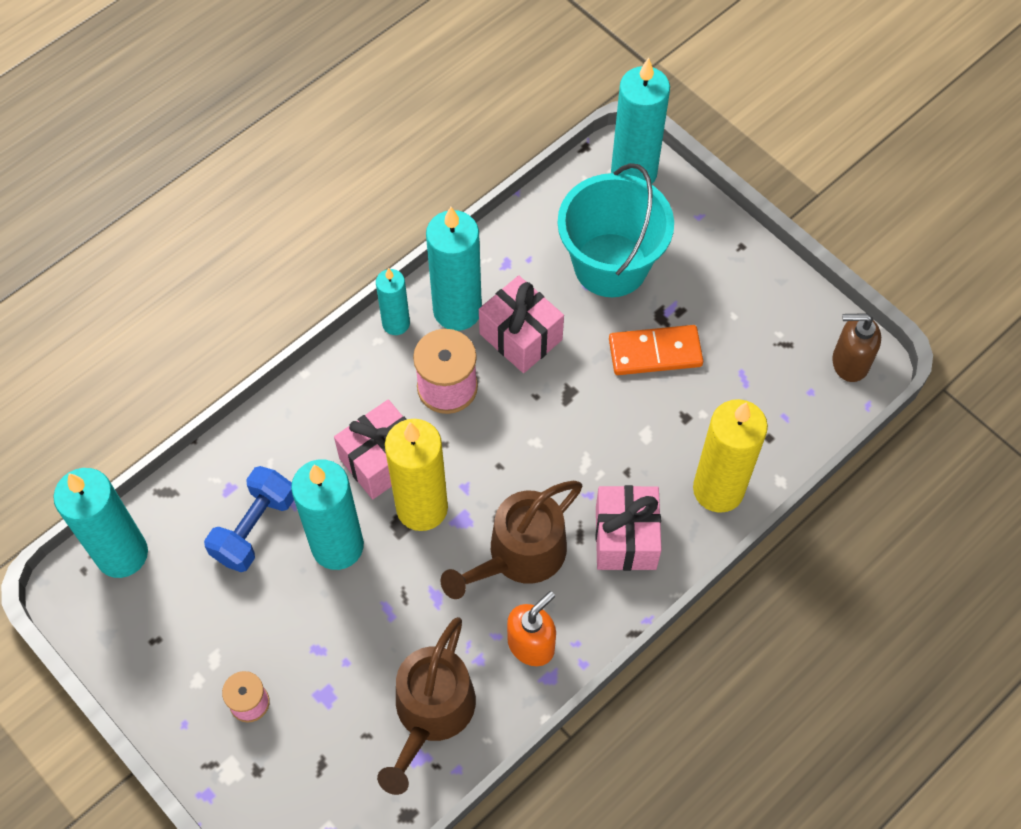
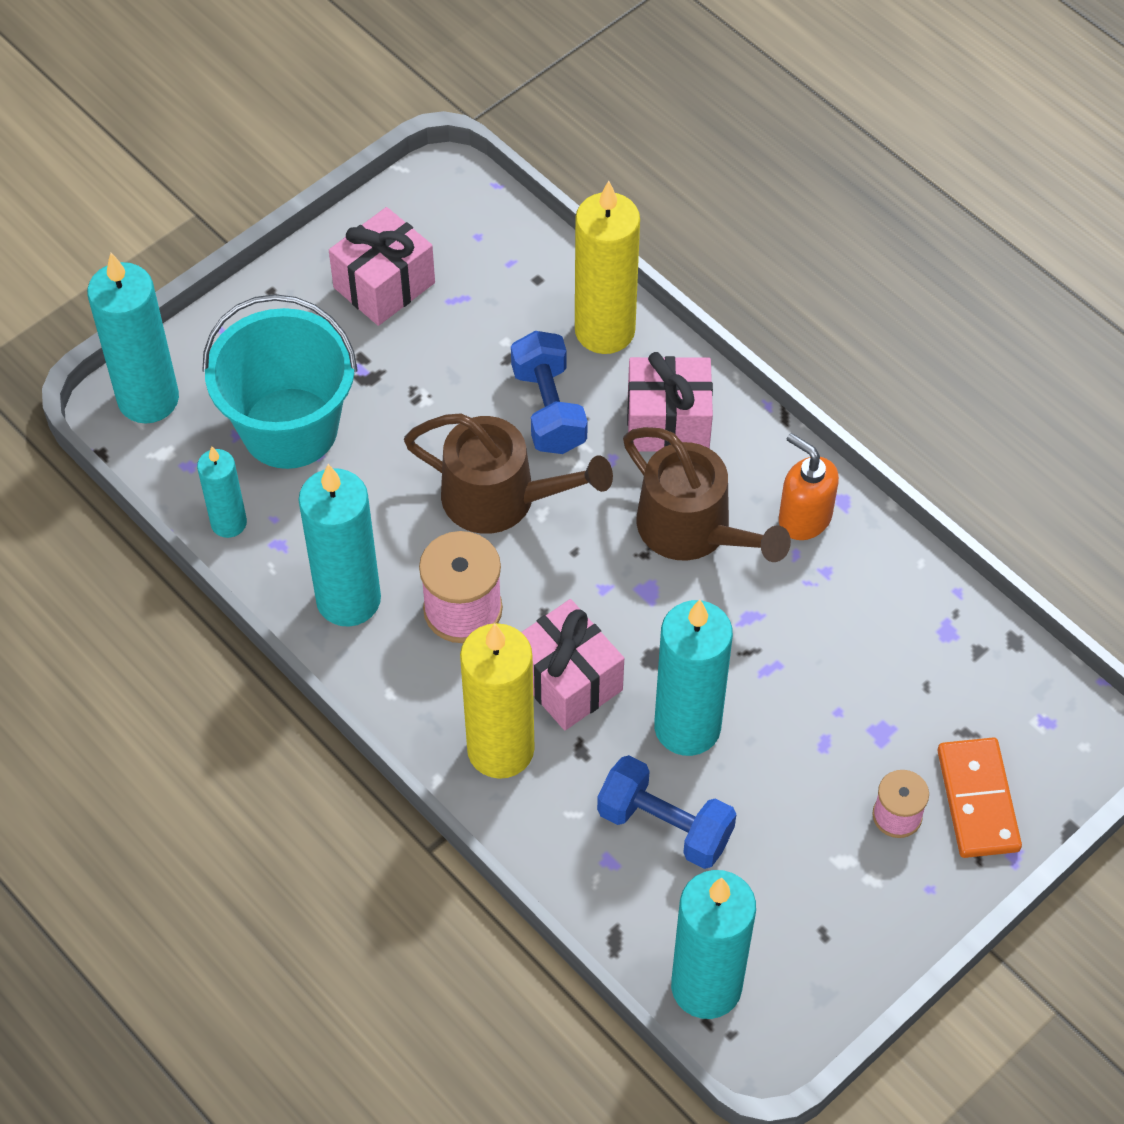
camera: 90 degrees left, 5 degrees down
(396, 323) = (365, 671): turquoise candle -> turquoise candle (229, 523)
(422, 508) = (633, 634): yellow candle -> yellow candle (500, 749)
(431, 713) = (894, 619): brown watering can -> brown watering can (500, 498)
(521, 336) = (391, 528): pink gift -> pink gift (384, 285)
(635, 446) = (548, 409): none -> blue dumbbell
(655, 353) = (420, 385): orange domino -> orange domino (978, 800)
(849, 362) = (440, 197): brown soap dispenser -> none

